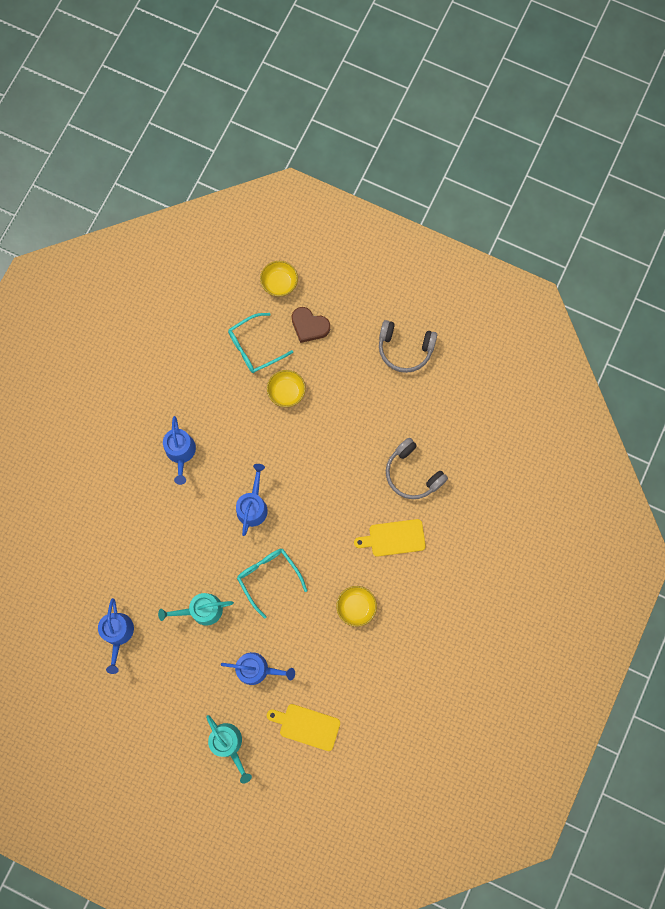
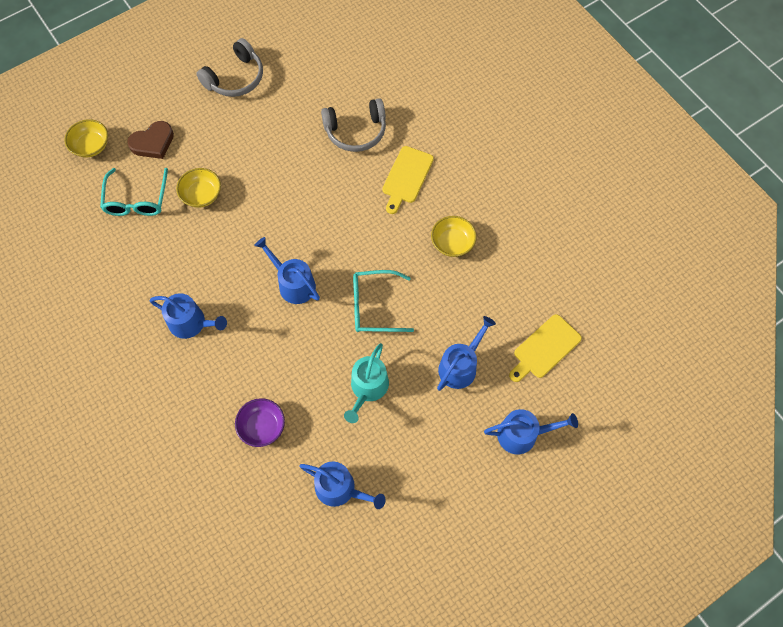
camera: 60 degrees left, 10 degrees down
(132, 552) = (262, 426): none -> purple bowl
(228, 744) = (522, 434): turquoise watering can -> blue watering can

